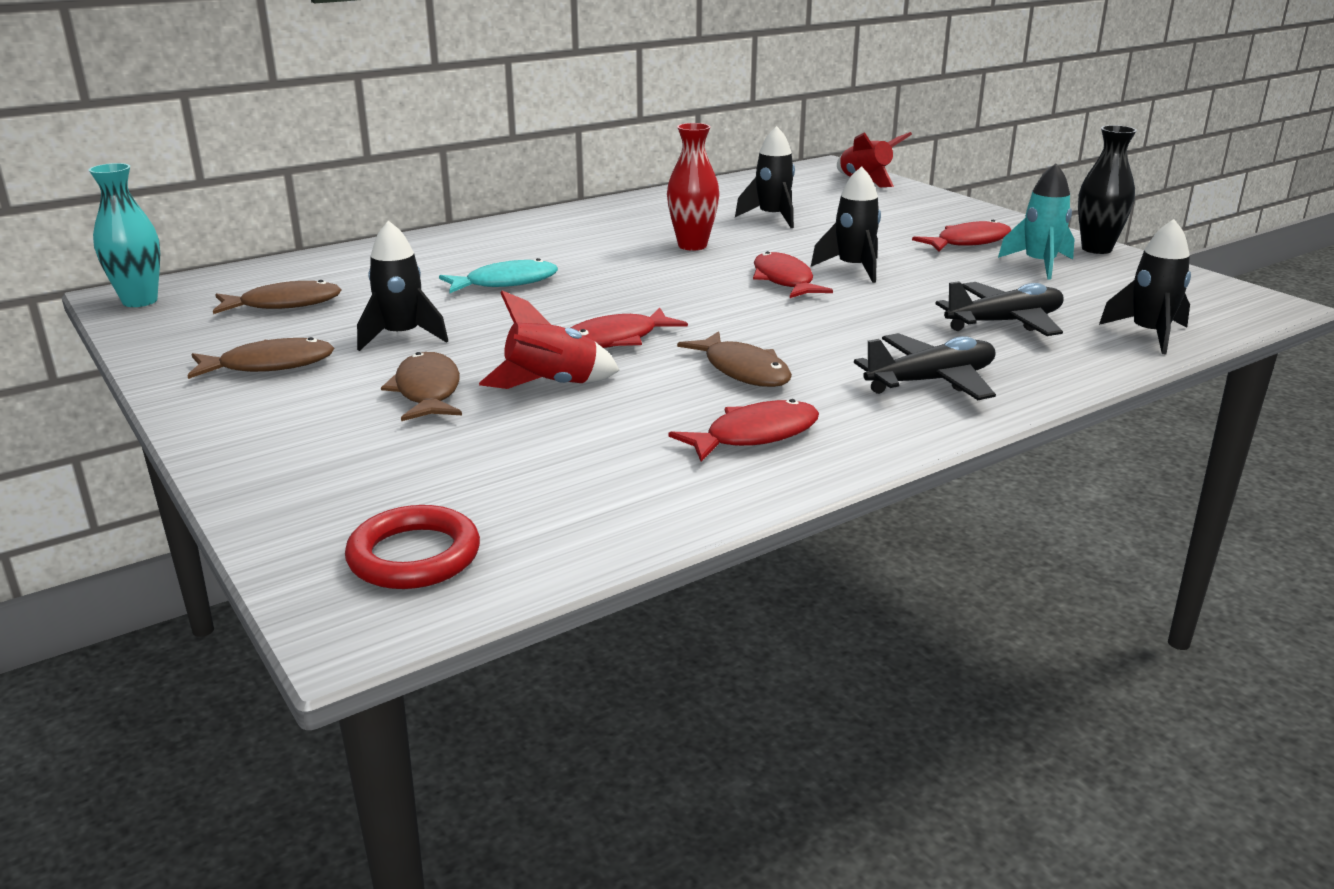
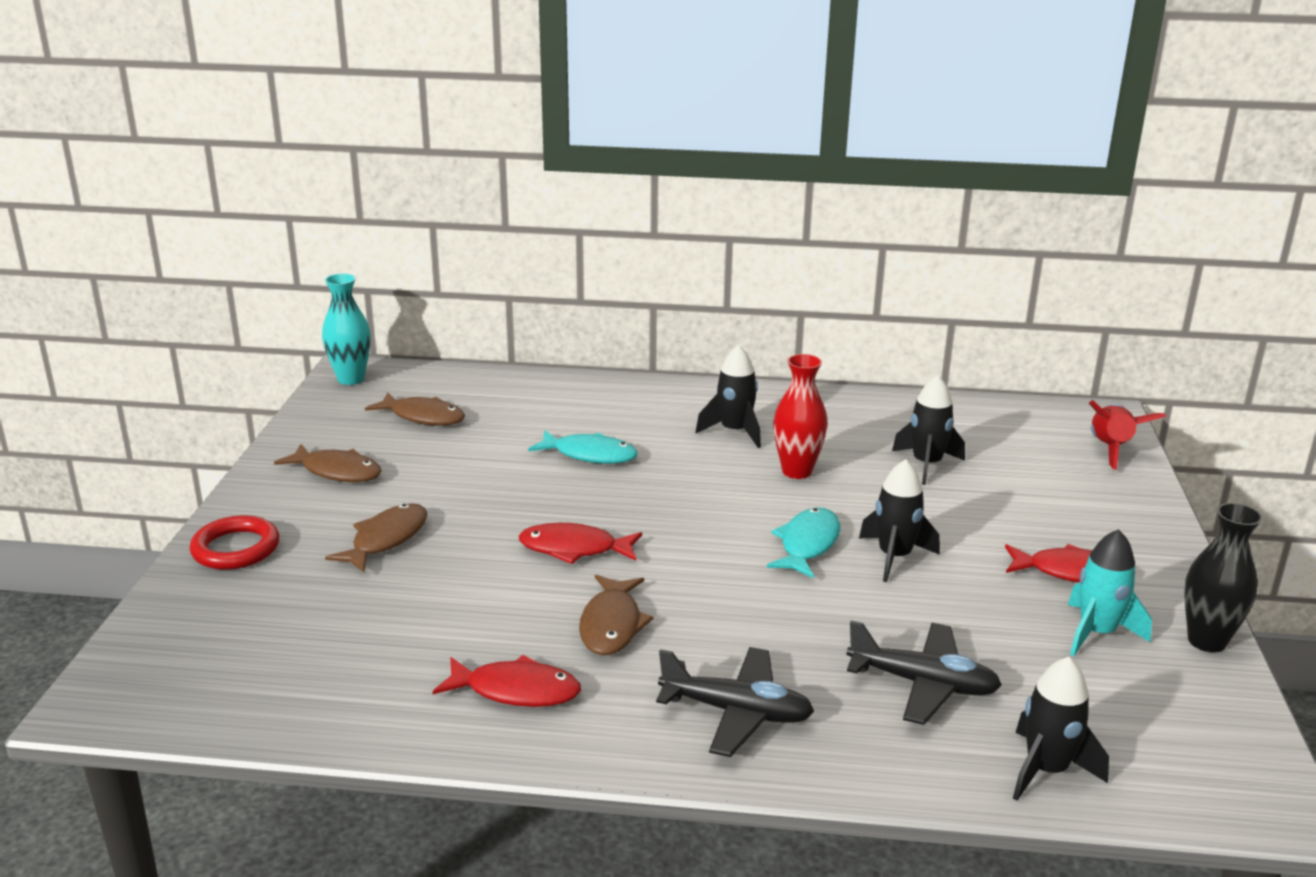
camera: 40 degrees right, 0 degrees up
(402, 336) = (445, 480): black rocket -> black rocket (734, 431)
(414, 556) = (185, 672): red ring -> red ring (236, 548)
(551, 385) = (465, 572): red rocket -> none
(784, 280) = (807, 544): red fish -> turquoise fish

